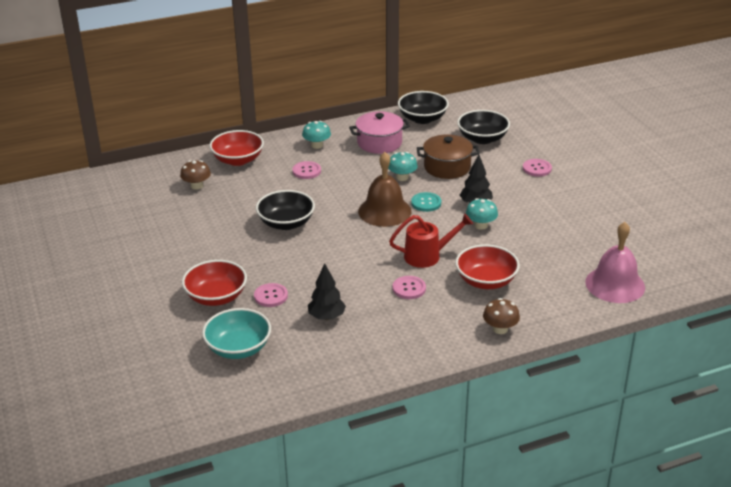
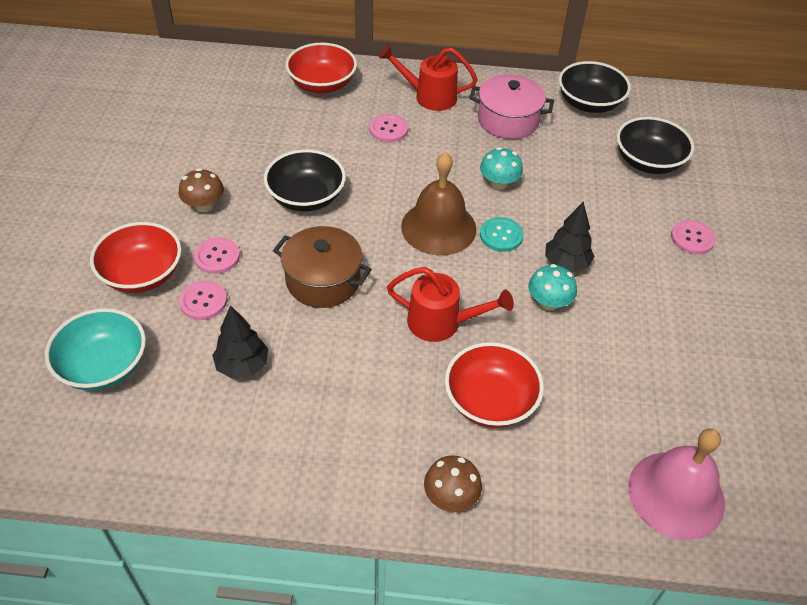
camera: 25 degrees right, 15 degrees up
(196, 186) = (249, 103): brown mushroom -> brown mushroom (204, 205)
(317, 145) = (429, 96): turquoise mushroom -> red watering can
(409, 288) = (378, 367): pink button -> pink button (217, 257)
(447, 167) = (569, 189): brown pot -> brown pot (323, 280)

